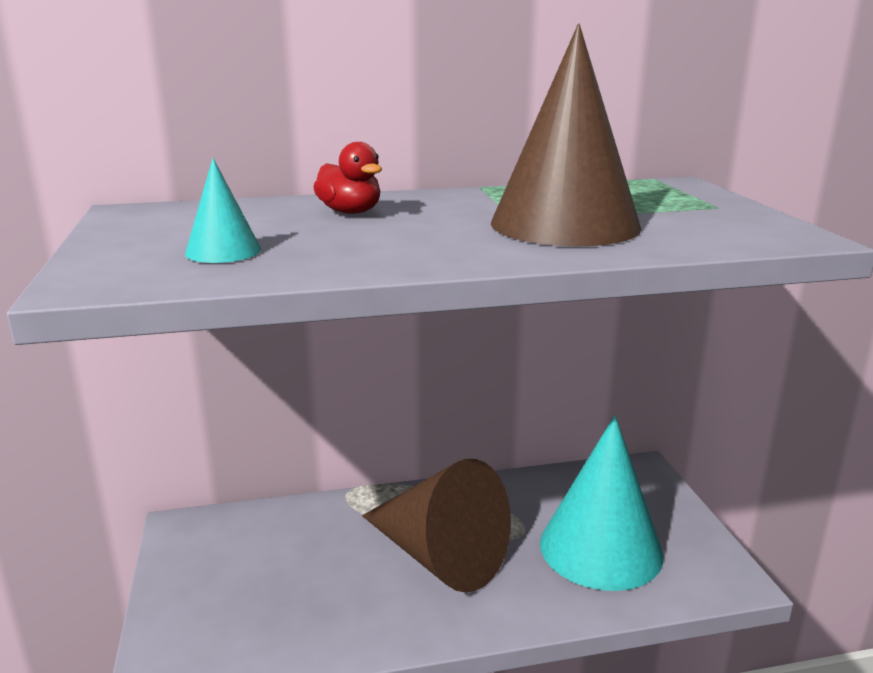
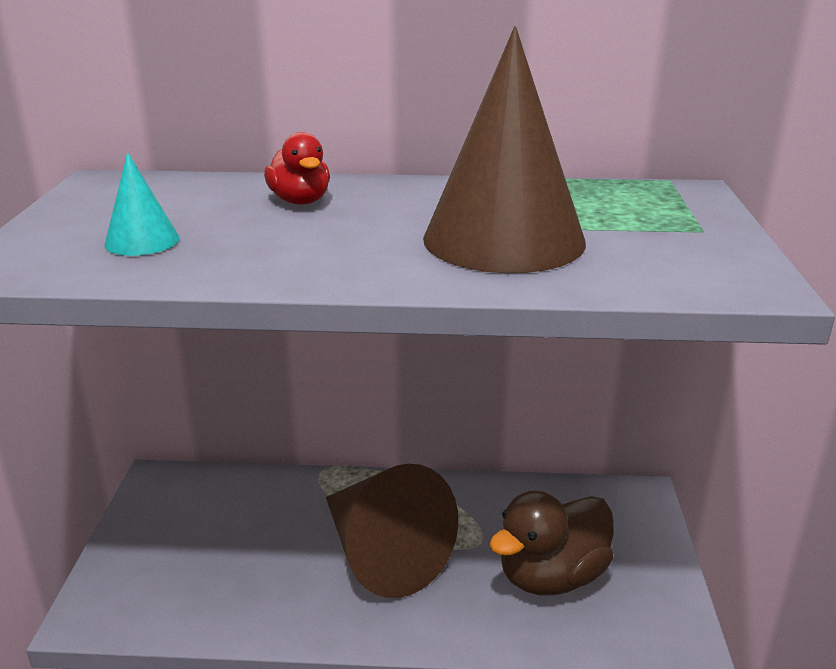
camera: 15 degrees right, 5 degrees up
(600, 548) = (551, 577): turquoise cone -> brown duck

